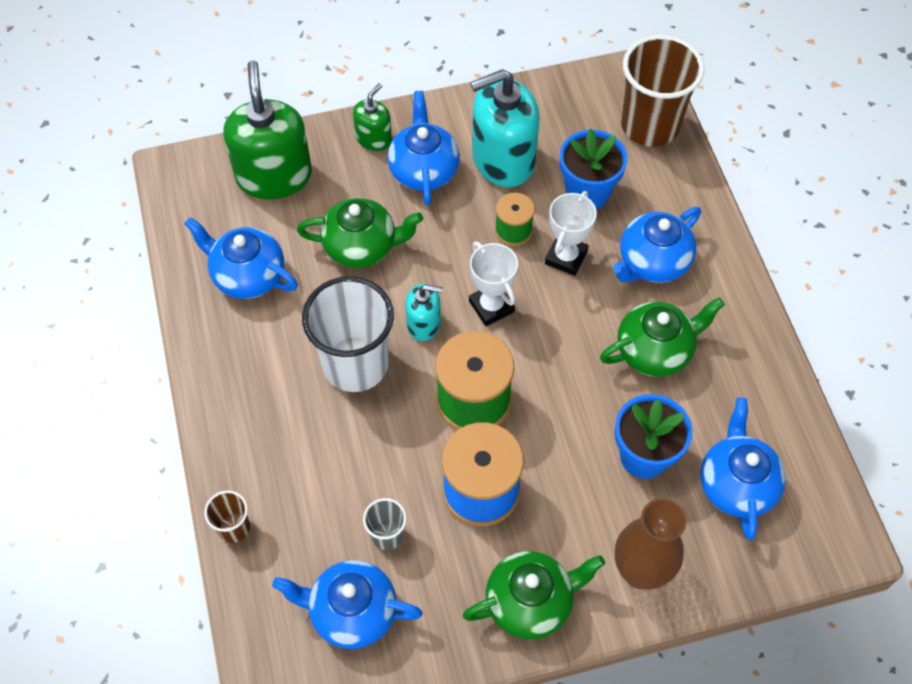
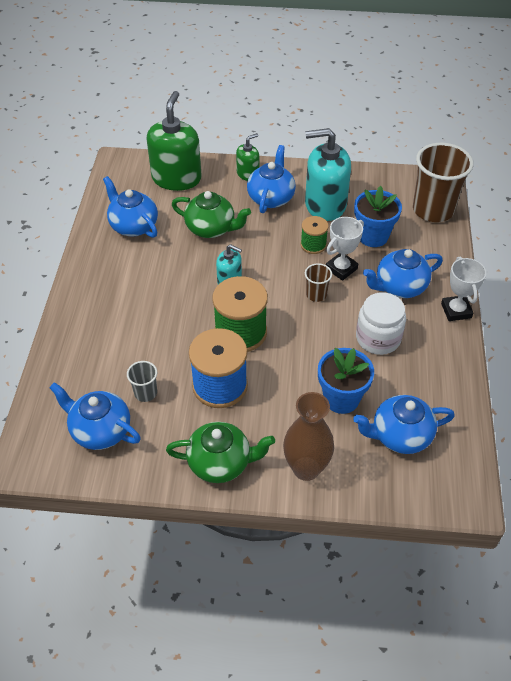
camera: 20 degrees right, 10 degrees down
(234, 527) = (52, 359): brown cup -> brown cup (316, 294)
(355, 364) = (175, 291): white cup -> none
(491, 306) = (278, 283): white trophy -> white trophy (456, 311)
(655, 350) = (378, 338): green teapot -> white jar
(736, 484) = (400, 435): blue teapot -> blue teapot turned 120 degrees counterclockwise

